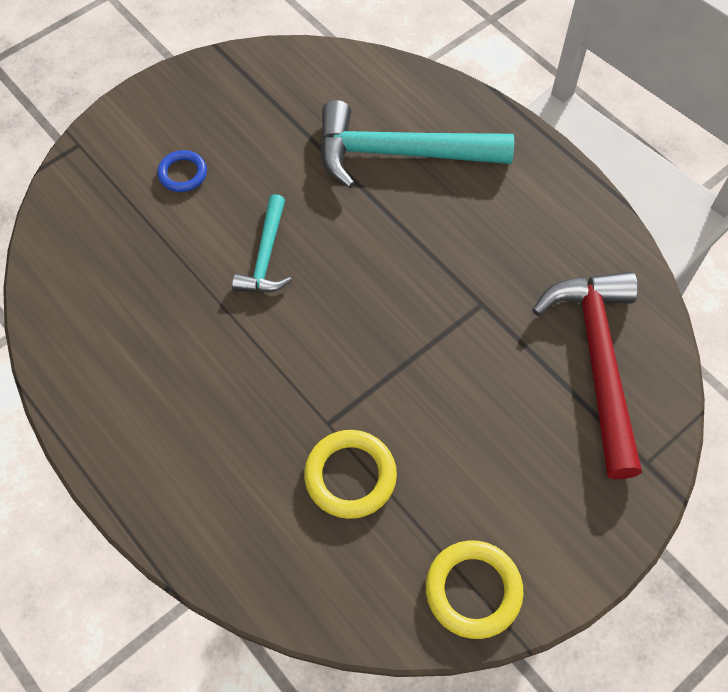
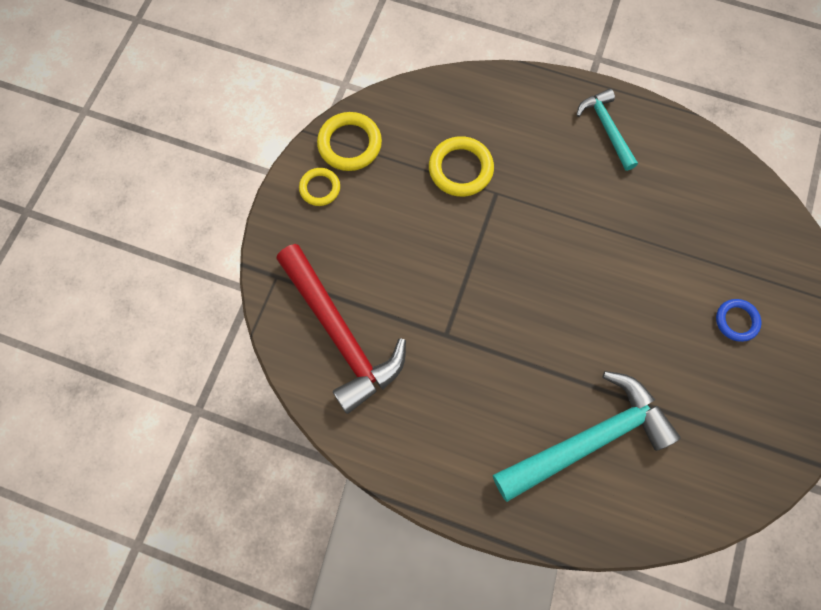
camera: 150 degrees right, 10 degrees up
(266, 256) = (622, 287): turquoise hammer -> turquoise hammer (606, 128)
(543, 548) = (320, 188): none -> yellow ring

